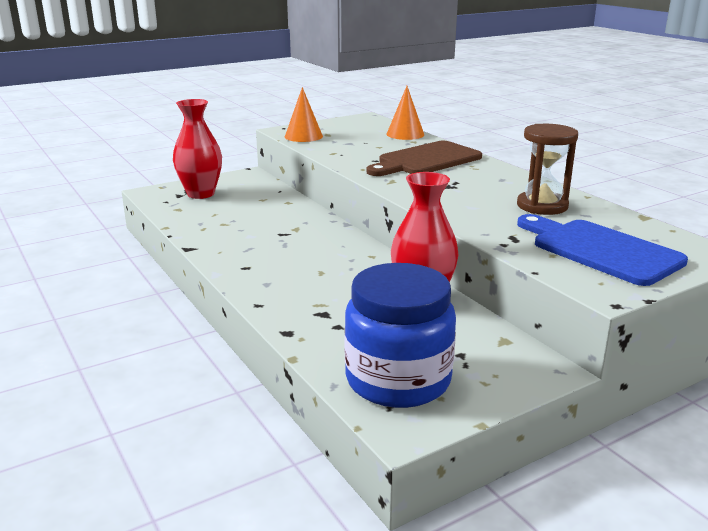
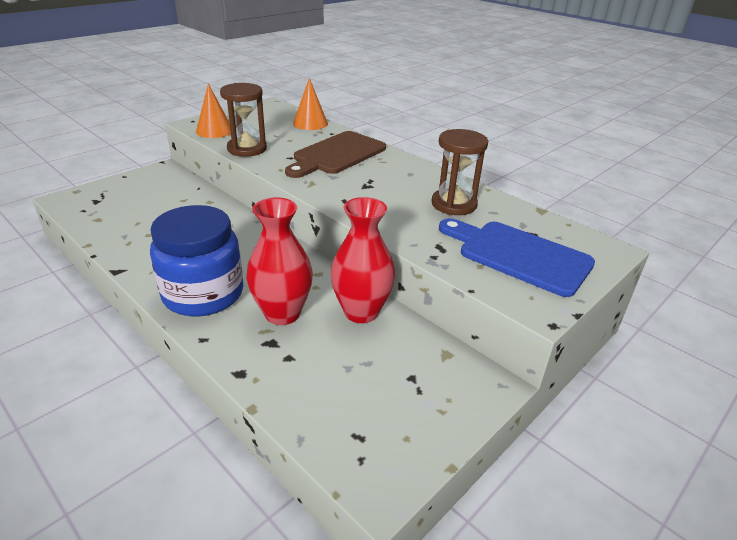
camera: 15 degrees left, 10 degrees up
(201, 194) = (119, 198): red vase -> red vase (282, 313)
(332, 151) = (247, 149): none -> brown hourglass
(398, 380) = (361, 422): blue jar -> blue jar (203, 294)

